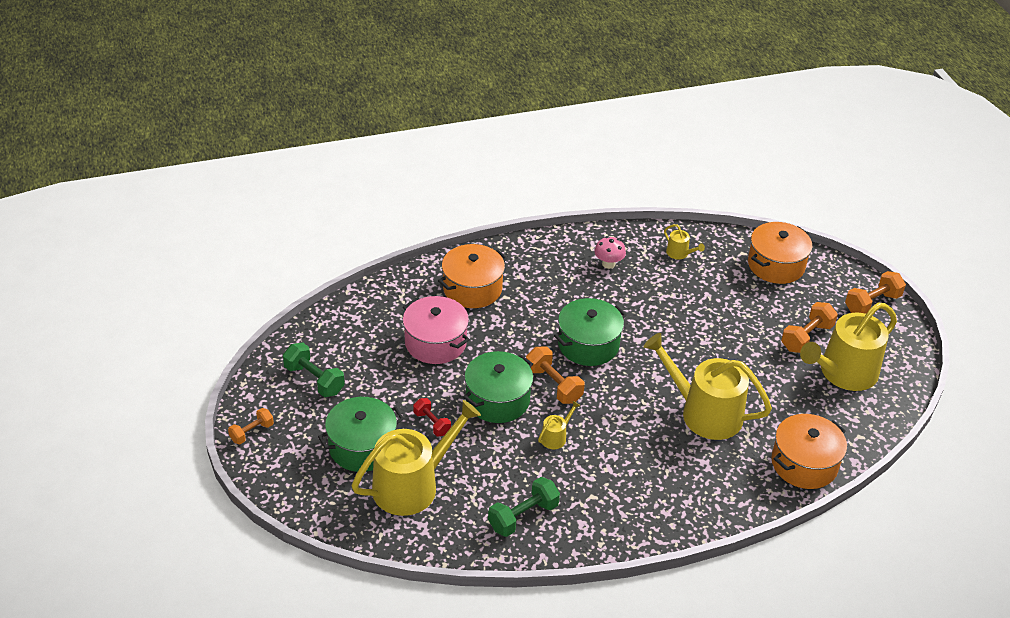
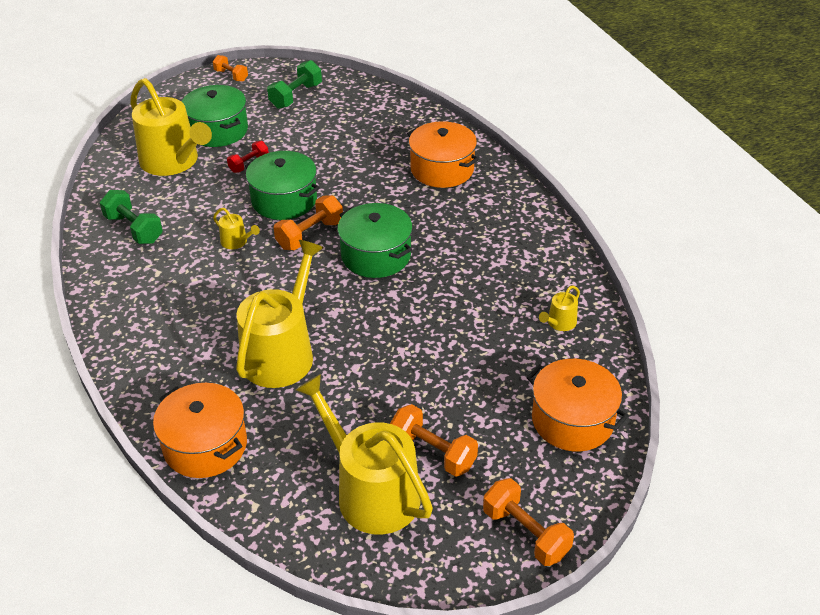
camera: 85 degrees right, 0 degrees up
(435, 342) = (357, 155): pink pot -> none
(608, 264) = (517, 263): pink mushroom -> none

